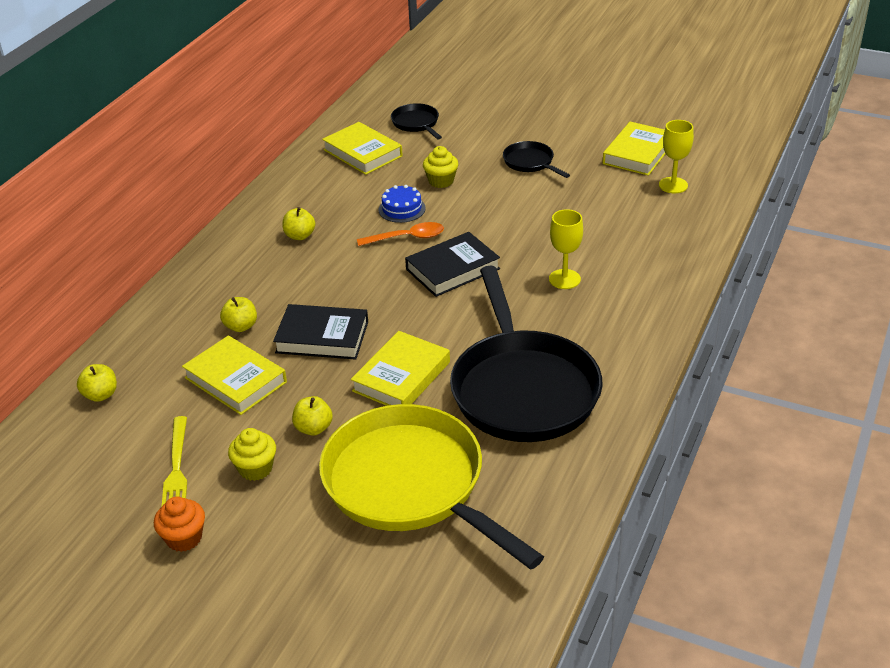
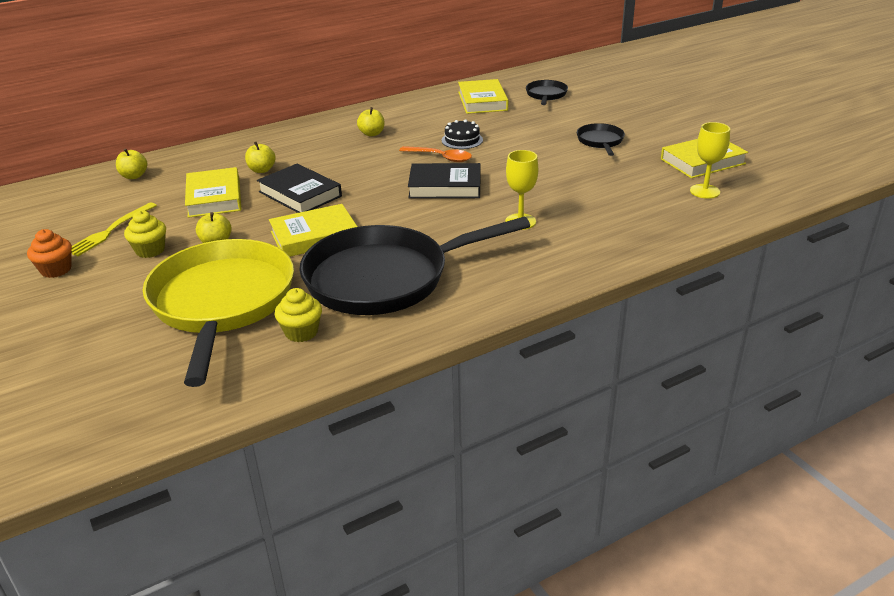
camera: 35 degrees right, 5 degrees down
(402, 209) = (462, 140): blue cake -> black cake
(441, 181) = (514, 132): yellow cupcake -> yellow cupcake (301, 332)
(522, 388) = (386, 278): black pan -> black pan turned 45 degrees clockwise

